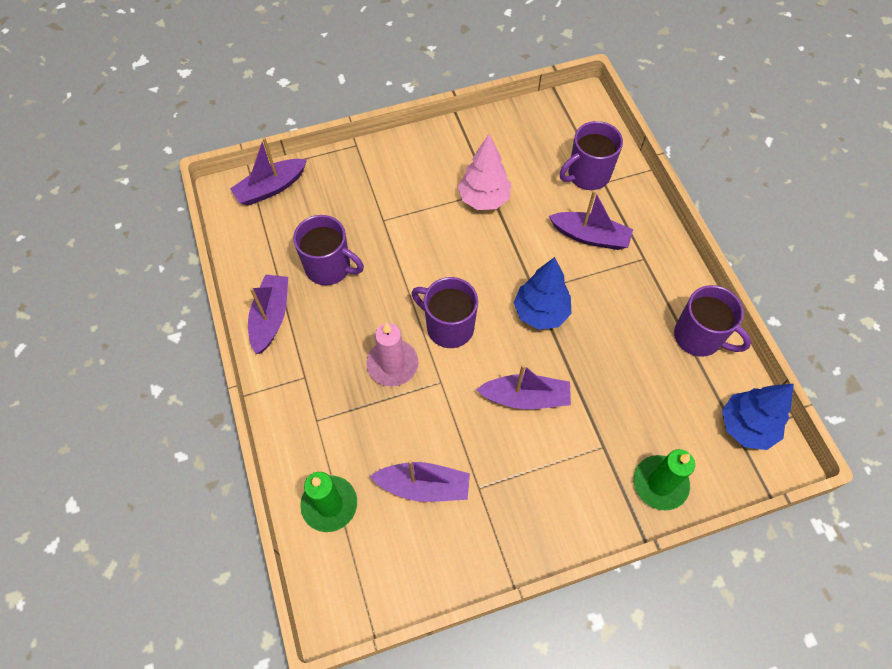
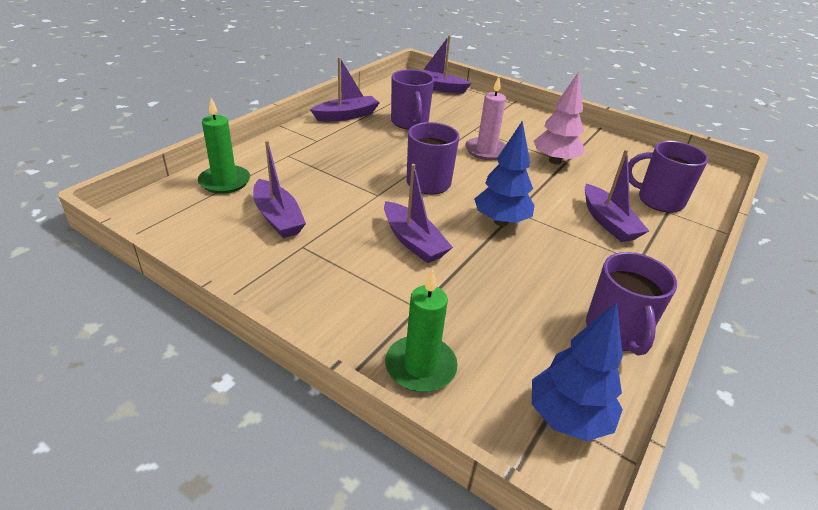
camera: 50 degrees right, 25 degrees down
(392, 364) = (367, 169): pink candle -> pink candle (486, 151)

